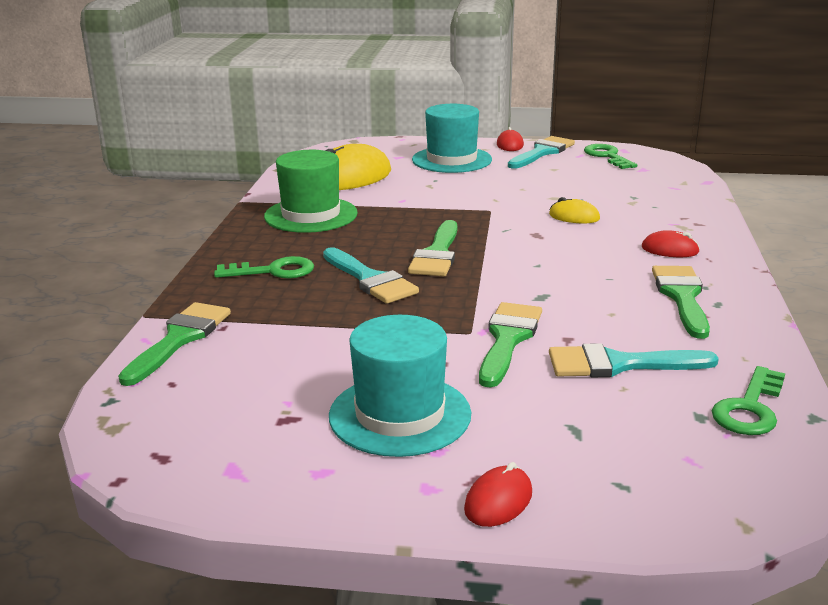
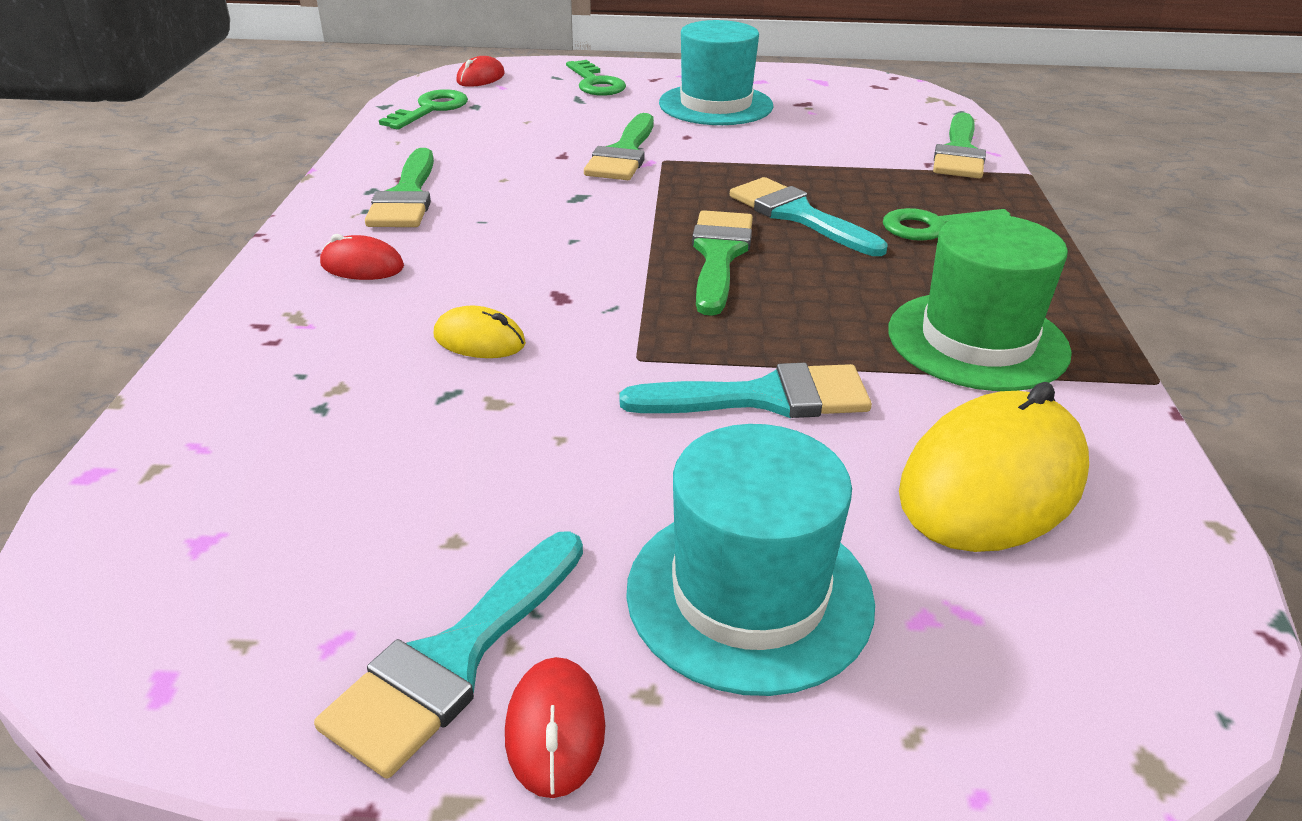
camera: 175 degrees right, 10 degrees up
(498, 501) = (639, 70): red mouse -> red mouse (480, 78)
(607, 156) = (253, 628): green key -> green key (595, 83)
(618, 364) = (522, 135): turquoise brush -> turquoise brush (764, 397)

